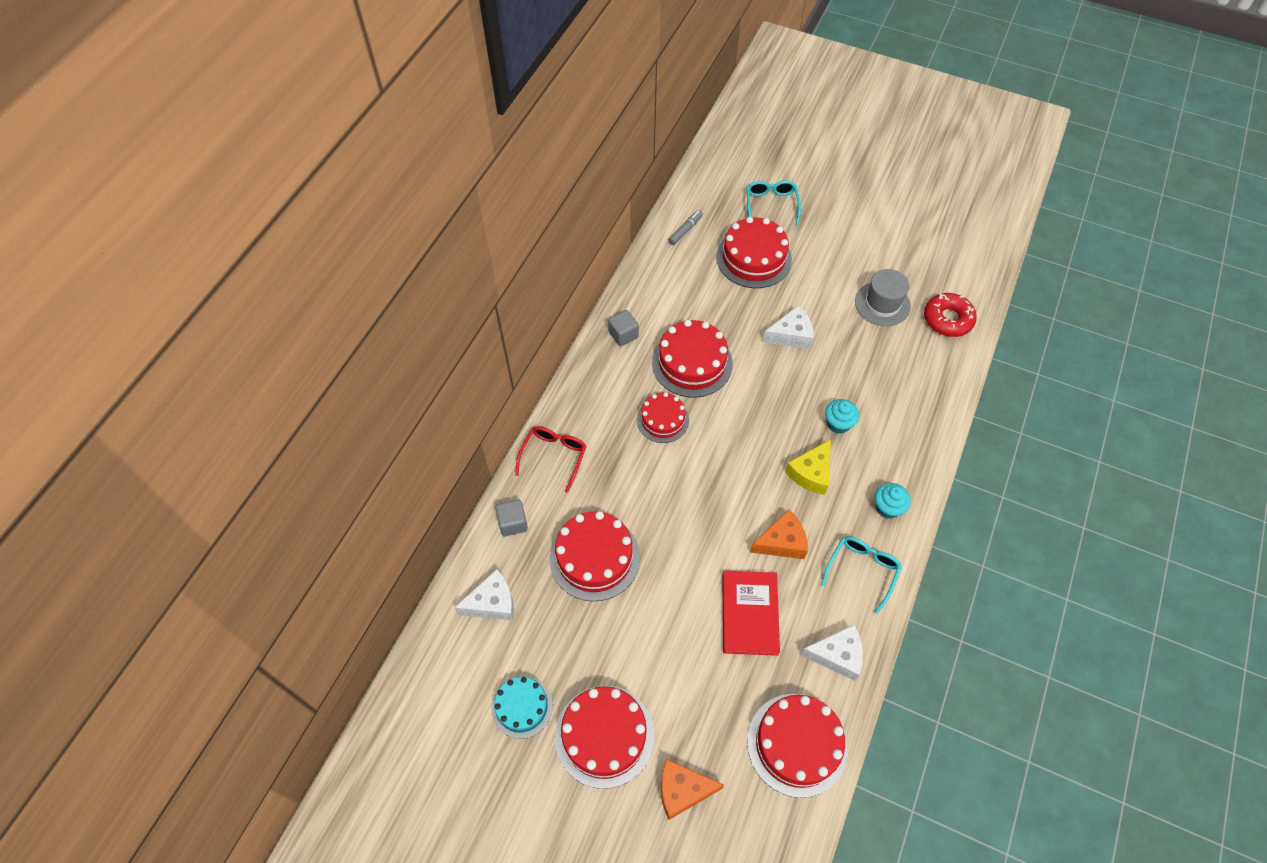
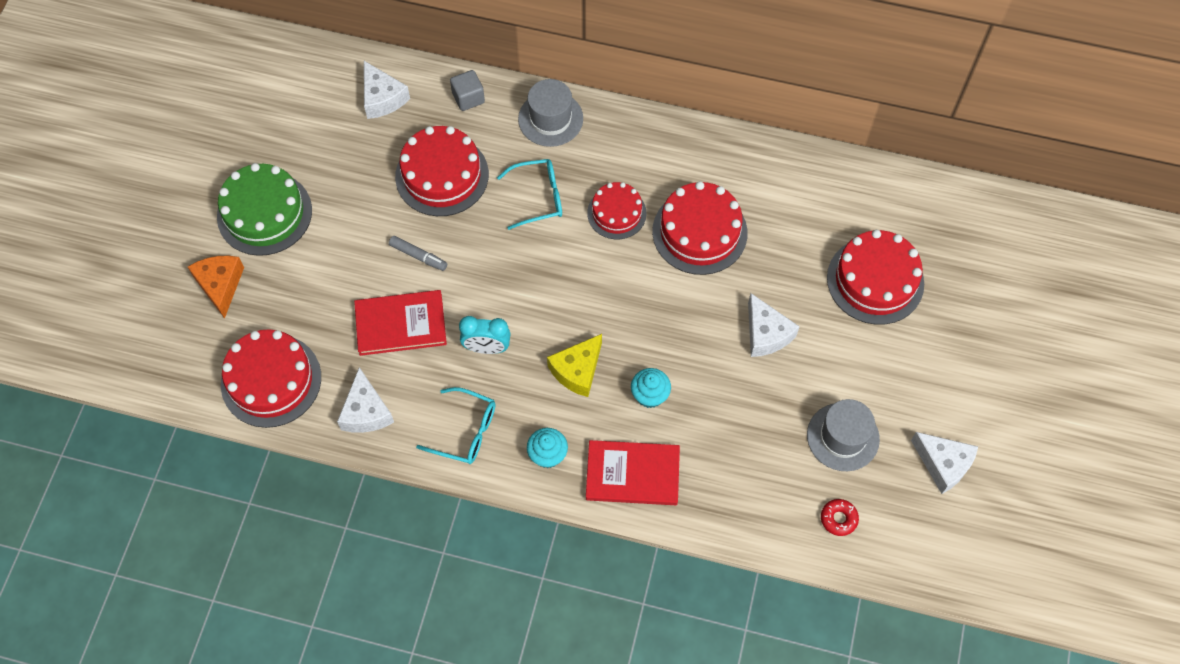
camera: 80 degrees right, 5 degrees up
(522, 707) = (285, 142): turquoise cake -> none
(554, 456) = (550, 119): red glasses -> grey hat
(604, 736) = (264, 213): red cake -> green cake
(623, 334) = (722, 157): grey cube -> none
(685, 230) = (898, 199): grey marker -> grey marker (418, 256)
(771, 205) = (971, 292): turquoise glasses -> turquoise glasses (538, 197)
(782, 542) = (487, 348): orange cheese -> turquoise clock
(811, 473) = (577, 370): yellow cheese -> yellow cheese turned 75 degrees counterclockwise
(906, 250) = (943, 464): none -> white cheese
(907, 447) = (632, 474): none -> red book
(947, 319) = (838, 519): red donut -> red donut, size x0.56

